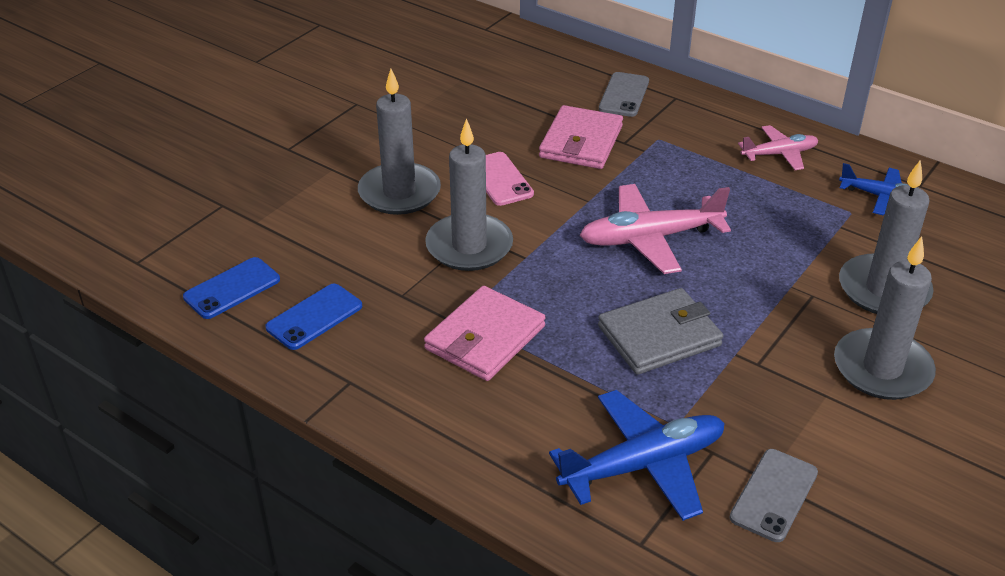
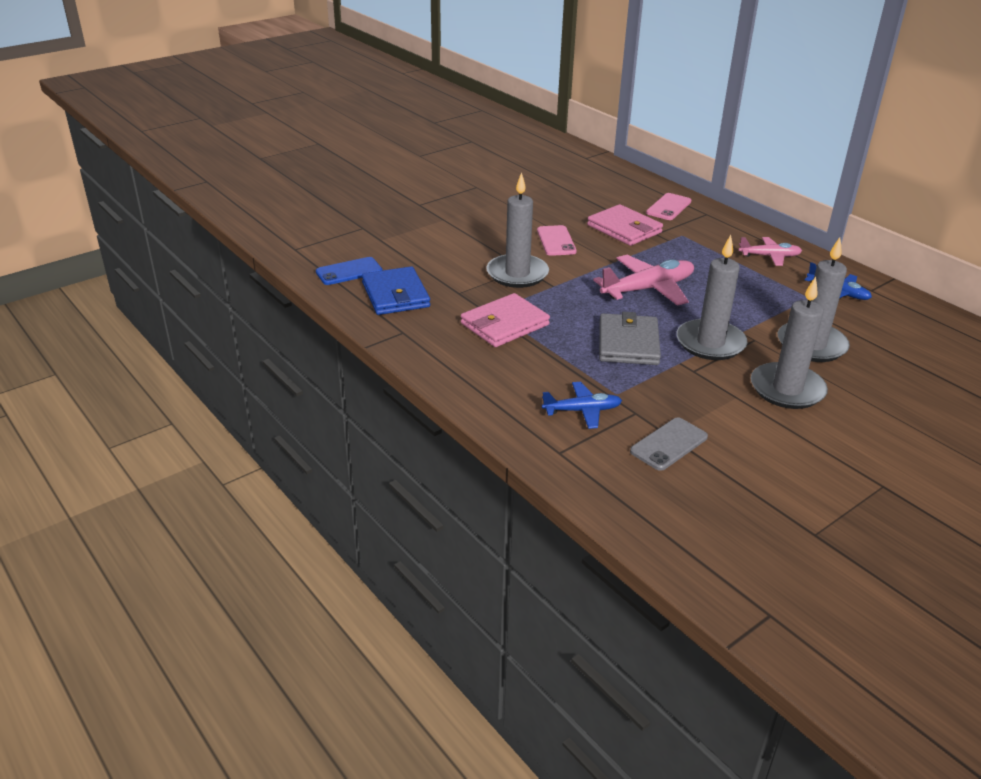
camera: 15 degrees right, 5 degrees down
(314, 317) = (395, 295): blue phone -> blue wallet
(399, 193) = (483, 238): grey candle -> grey candle (710, 343)
(581, 142) = (624, 229): pink wallet -> pink wallet turned 75 degrees counterclockwise
(624, 95) = (668, 207): grey phone -> pink phone
(643, 465) = (582, 411): blue plane -> blue plane, size x0.60
(650, 238) = (648, 289): pink plane -> pink plane turned 150 degrees clockwise
(659, 336) = (628, 343): grey wallet -> grey wallet turned 75 degrees counterclockwise

